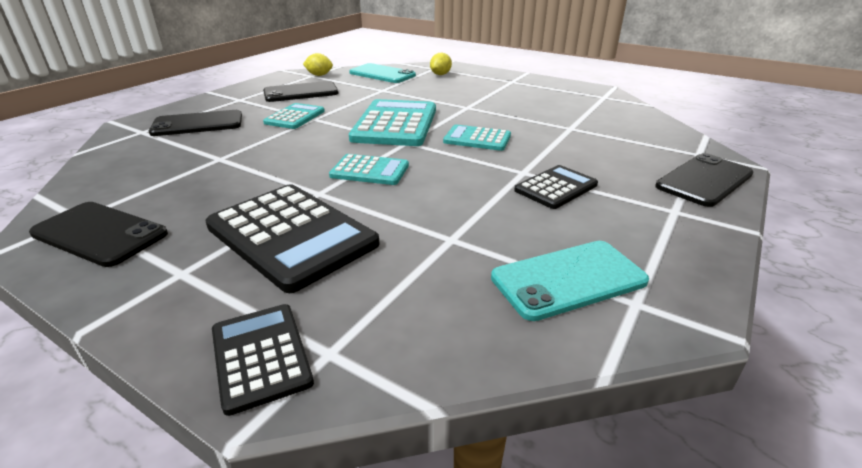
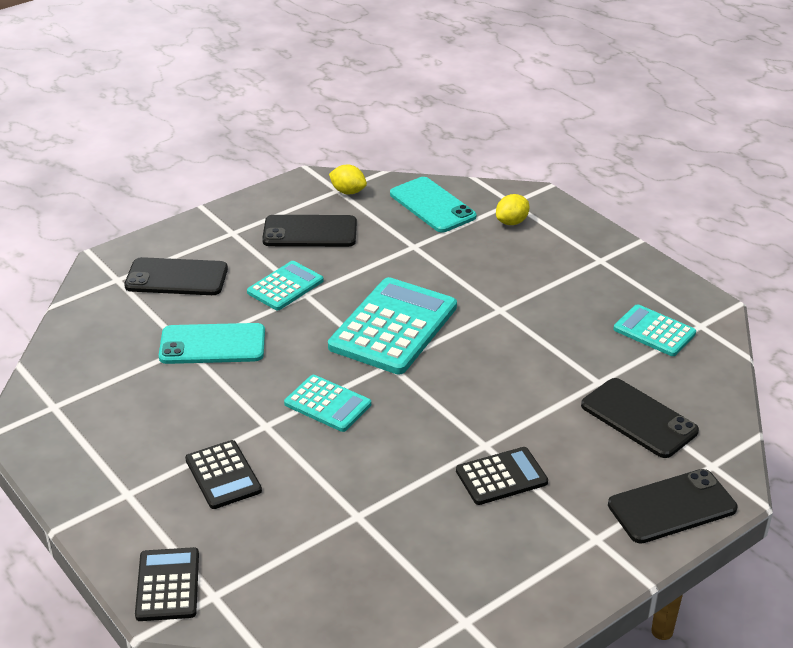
camera: 20 degrees right, 5 degrees up
(99, 234) = (70, 432): black phone -> black phone (638, 418)
(291, 235) = (223, 475): black calculator -> black calculator, size x0.56
(477, 139) = (471, 377): turquoise calculator -> turquoise calculator (654, 331)
(568, 279) = (428, 585): turquoise phone -> turquoise phone (212, 344)

